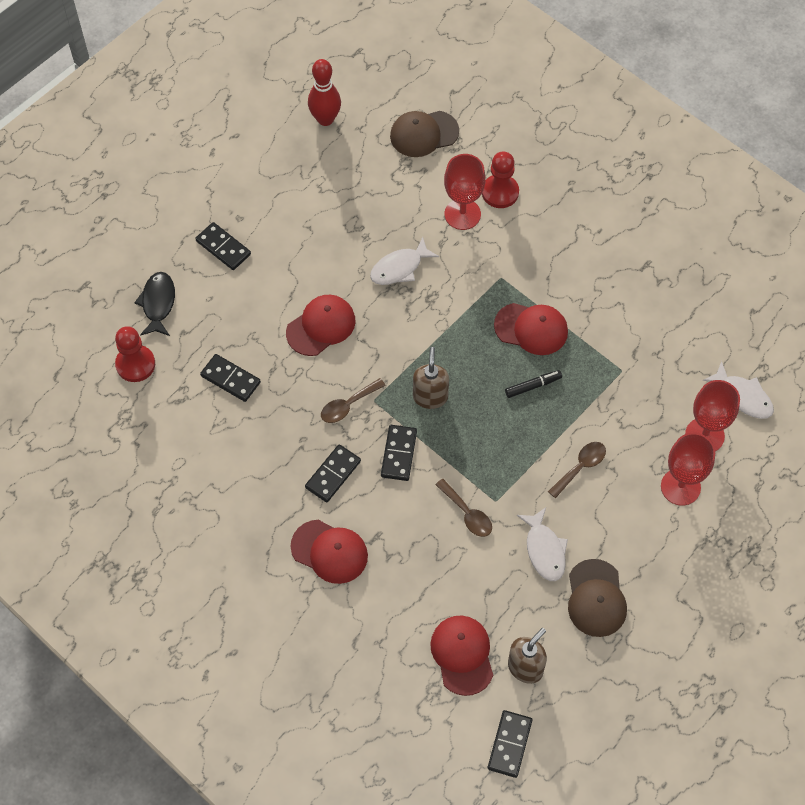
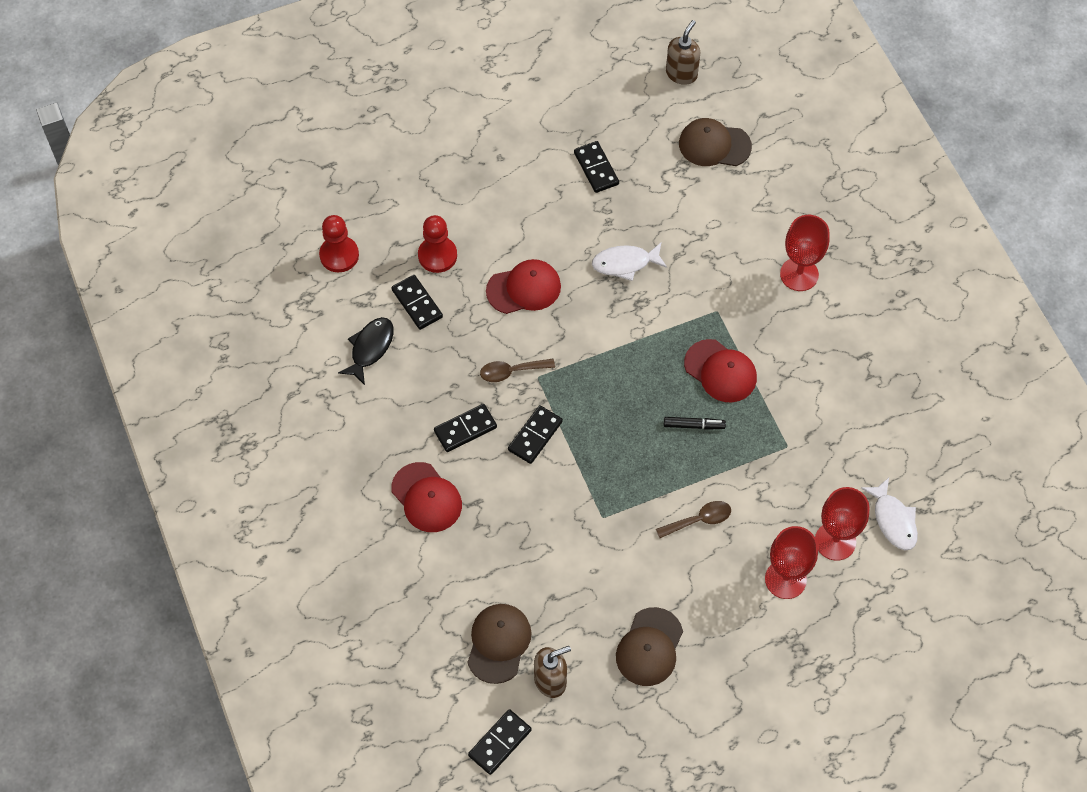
camera: 25 degrees right, 0 degrees up
(158, 303) = (387, 207): black fish -> black fish (370, 348)
(223, 248) = (471, 179): black domino -> black domino (596, 168)
(325, 119) = (627, 95): red bowling pin -> none
(430, 397) = (591, 395): brown soap dispenser -> brown soap dispenser (681, 74)
(462, 214) = (711, 236): red goblet -> red goblet (799, 274)
(462, 655) = (498, 643): red cap -> brown cap
(467, 514) = (570, 517): brown spoon -> none
(500, 192) = (758, 229): red pawn -> red pawn (437, 255)
(544, 550) = (624, 582): white fish -> none

